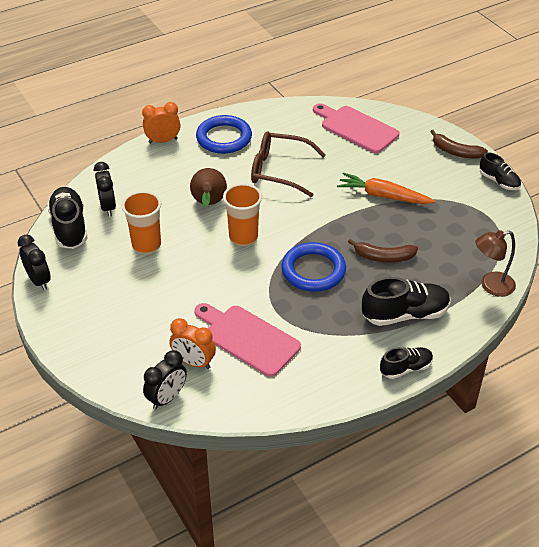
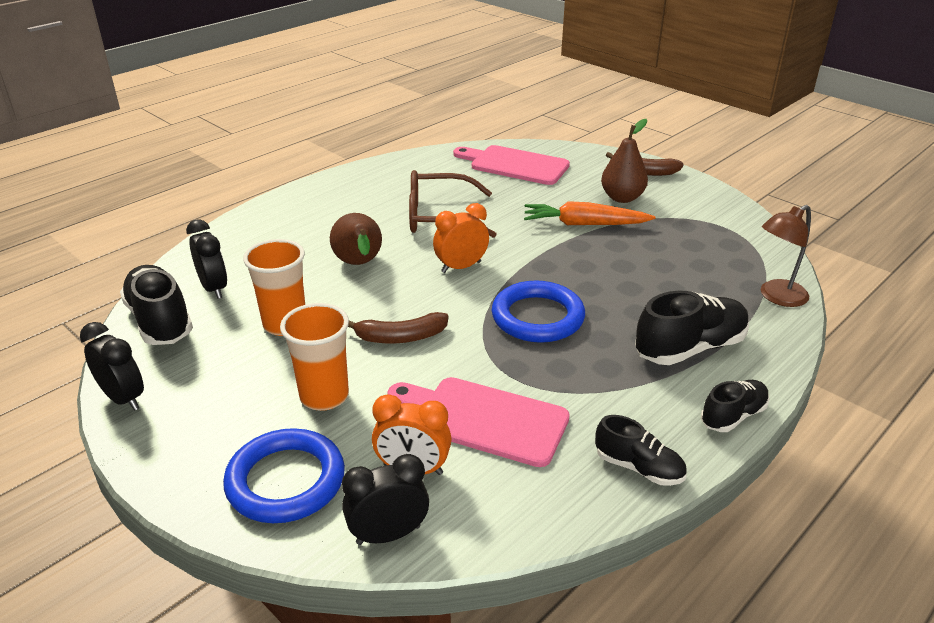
camera: 15 degrees left, 10 degrees down
(163, 141) = (272, 207): orange clock -> orange clock (461, 267)
(167, 398) = (388, 534): black clock -> black clock turned 135 degrees counterclockwise
(224, 138) = (353, 194): blue ring -> blue ring (286, 481)
(243, 237) = (423, 294): orange cup -> orange cup (324, 396)
(383, 257) = (622, 287): brown banana -> brown banana (400, 337)
(424, 175) = (622, 198): none -> brown pear
(499, 181) = (711, 192): black shoe -> black shoe (638, 468)

